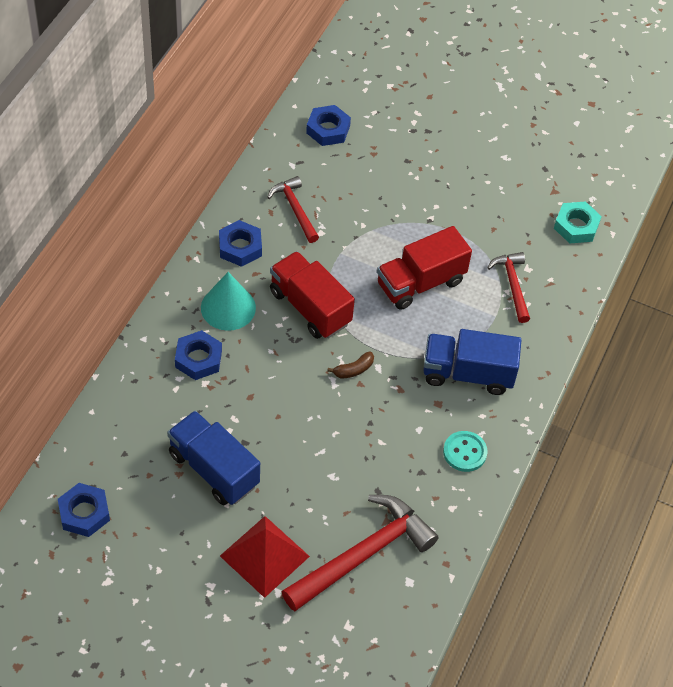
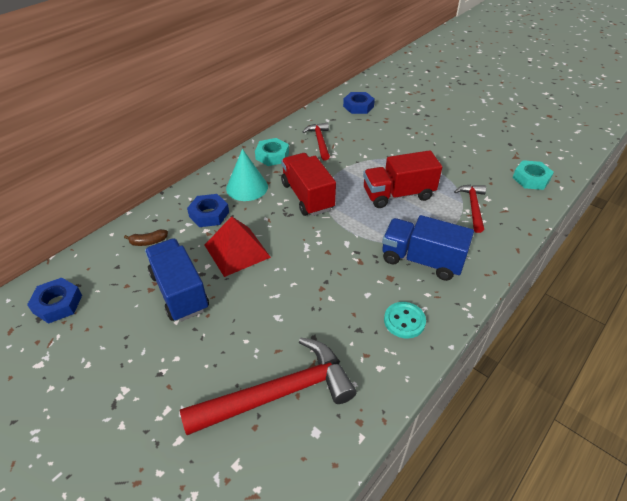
camera: 20 degrees right, 10 degrees down
(240, 247) = (272, 156): blue nut -> turquoise nut
(264, 556) = (186, 373): red pyramid -> red pyramid (237, 251)
(353, 370) = (326, 241): brown banana -> brown banana (148, 242)

